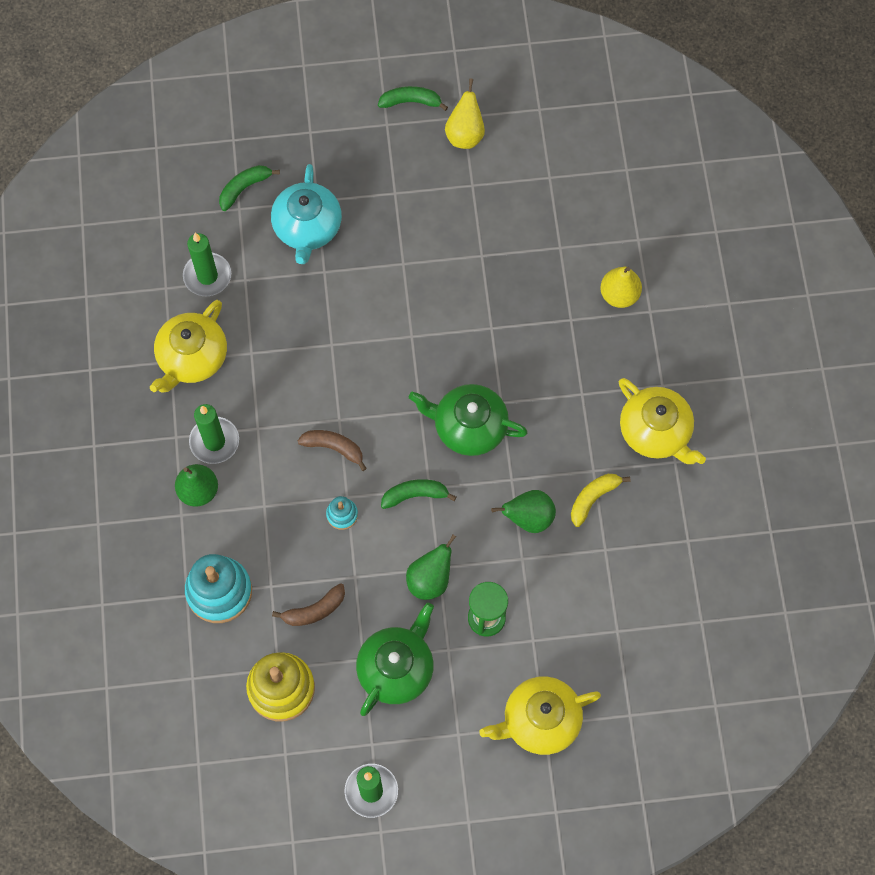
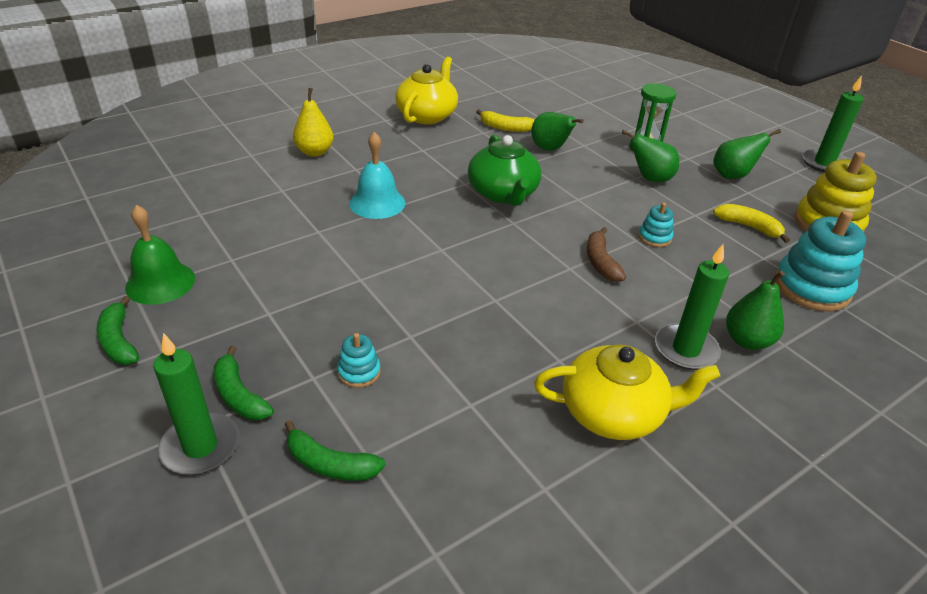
camera: 120 degrees left, 30 degrees down
(207, 276) = (493, 447): green candle -> green candle (200, 447)
(307, 228) = (359, 372): turquoise teapot -> turquoise stacking toy
(314, 610) = (749, 227): brown banana -> yellow banana
(396, 668) = (732, 175): green teapot -> green pear
(415, 495) = (592, 204): green banana -> green banana (239, 395)
(465, 134) = (160, 282): yellow pear -> green bell
(503, 315) = (377, 203): none -> turquoise bell
(540, 721) = (683, 115): yellow teapot -> none

